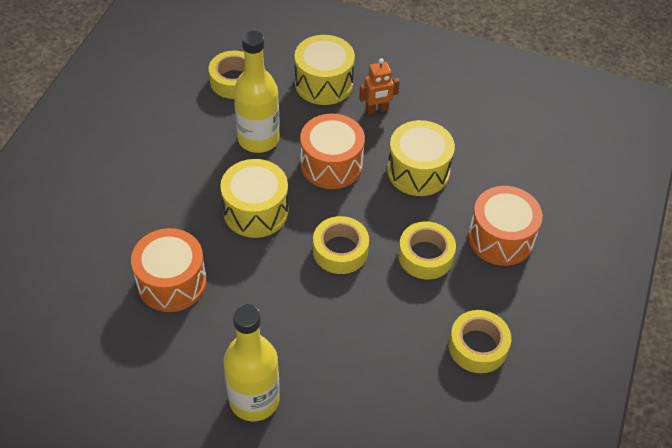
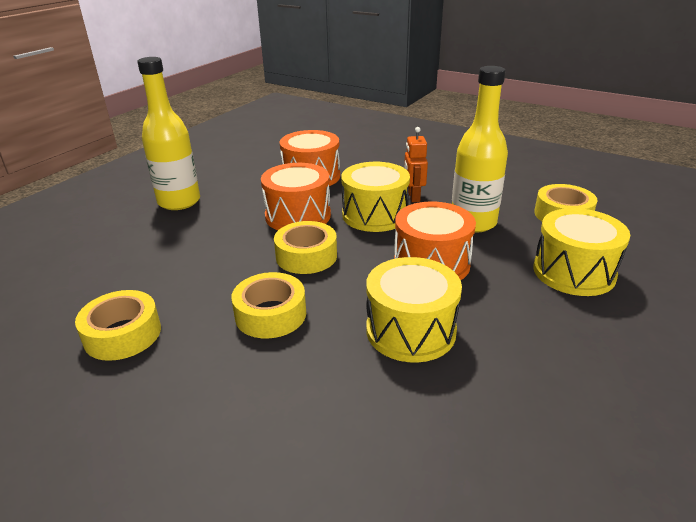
camera: 105 degrees right, 20 degrees down
(377, 110) = (529, 310): orange robot -> orange robot (413, 197)
(501, 238) = (266, 393): orange drum -> orange drum (298, 216)

